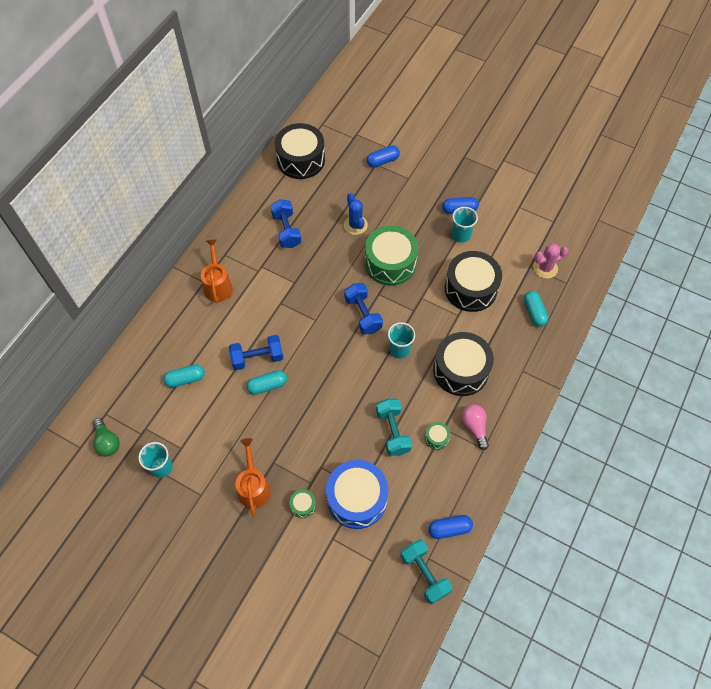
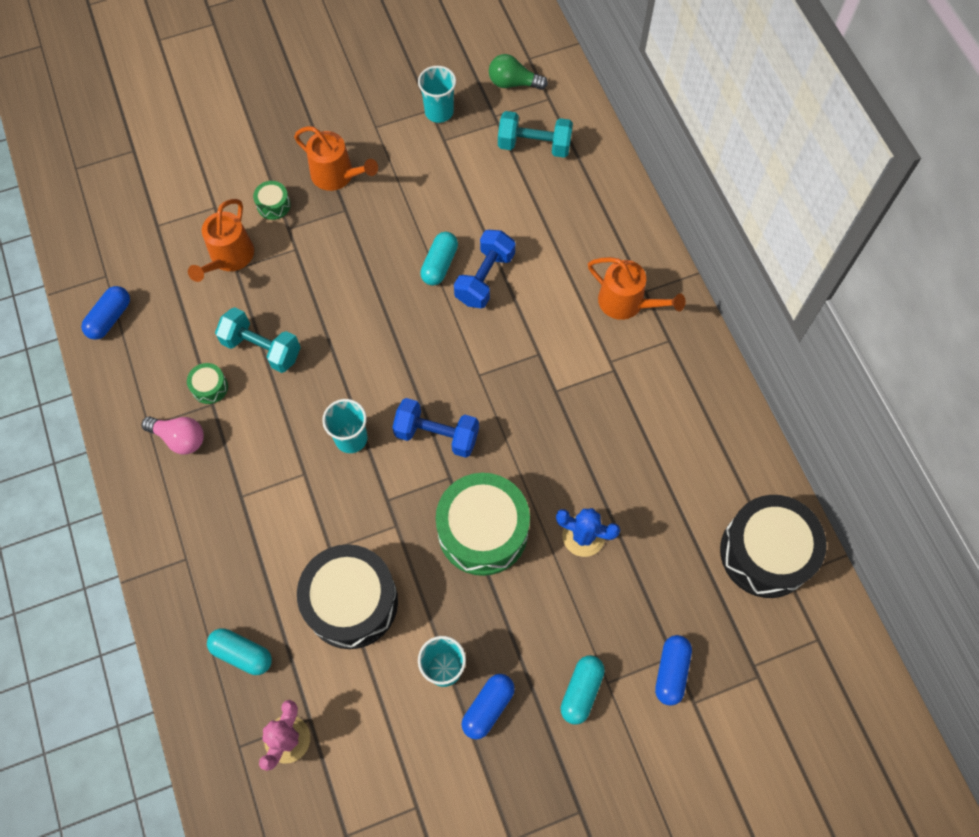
camera: 130 degrees right, 5 degrees up
(185, 379) = (523, 192): turquoise capsule -> turquoise capsule (581, 691)
(286, 230) = (648, 440): blue dumbbell -> none
(357, 498) = (229, 257): blue drum -> orange watering can
(424, 574) = (97, 260): turquoise dumbbell -> turquoise dumbbell (534, 145)
(461, 370) = (258, 485): black drum -> none

